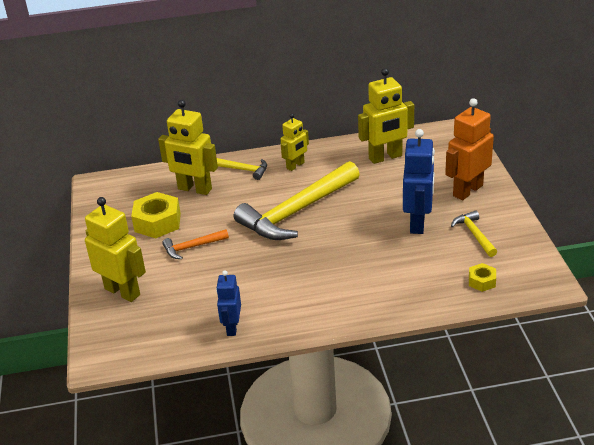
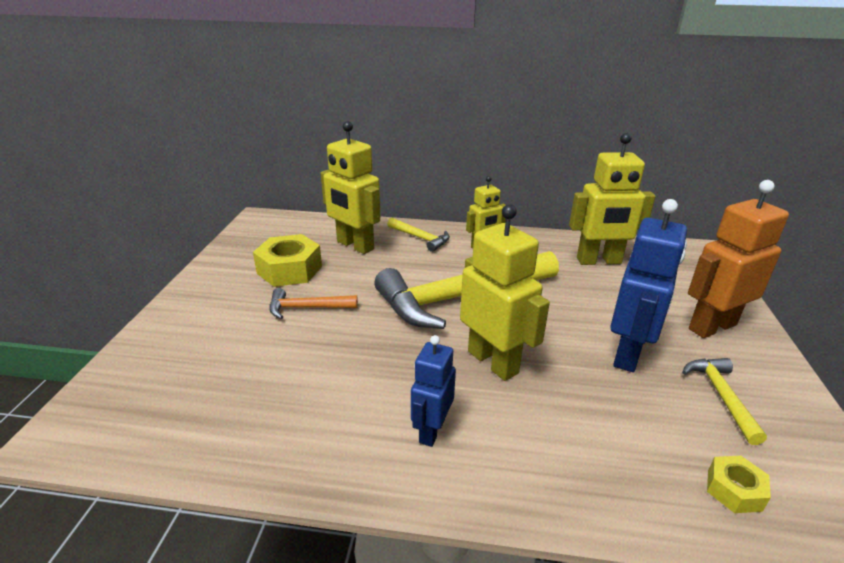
camera: 15 degrees right, 5 degrees down
(122, 291) = (182, 341): yellow robot -> yellow robot (493, 362)
(232, 327) = (278, 443): blue robot -> blue robot (431, 430)

